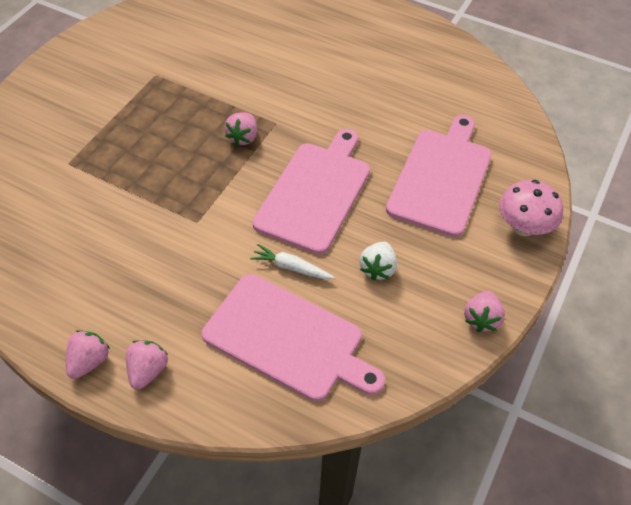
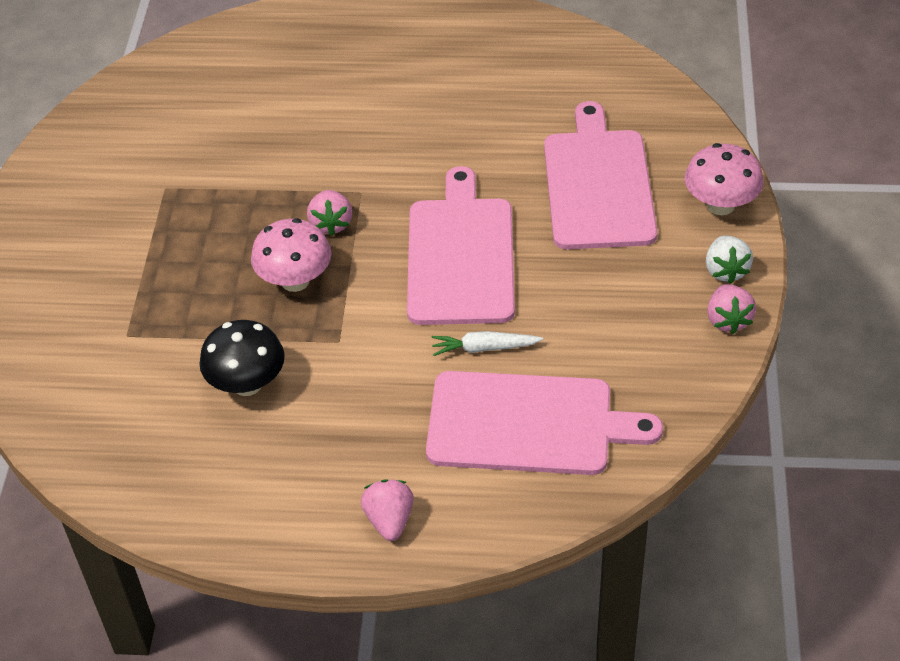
camera: 20 degrees left, 5 degrees down
(89, 361) = (314, 539): pink strawberry -> none
(119, 227) = (247, 383): none -> black mushroom
(195, 167) = (295, 280): none -> pink mushroom
(378, 269) = (584, 311): white strawberry -> white strawberry (725, 270)

